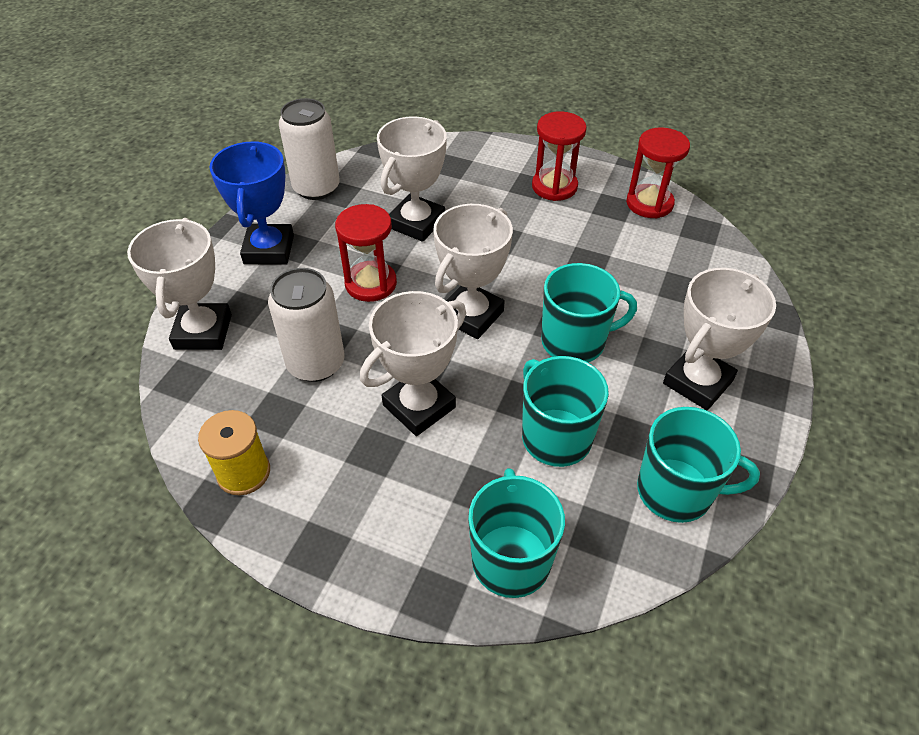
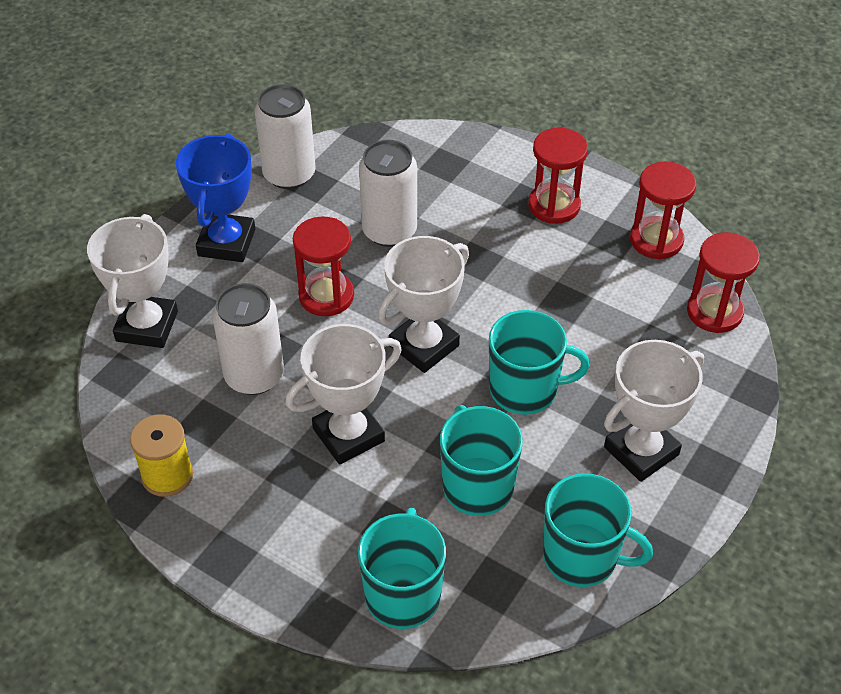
camera: 10 degrees right, 0 degrees up
(416, 223) = (389, 231): white trophy -> white can
(719, 254) = (714, 312): none -> red hourglass

